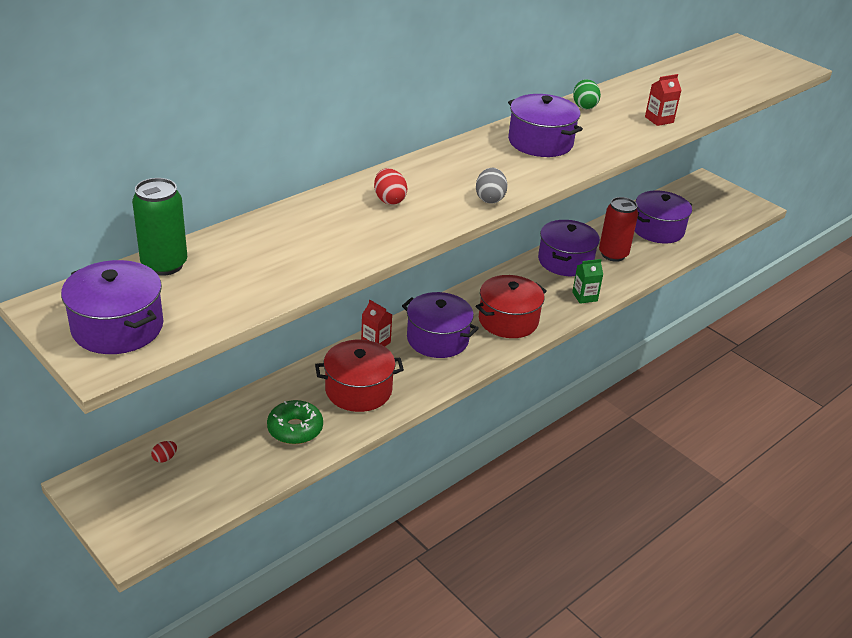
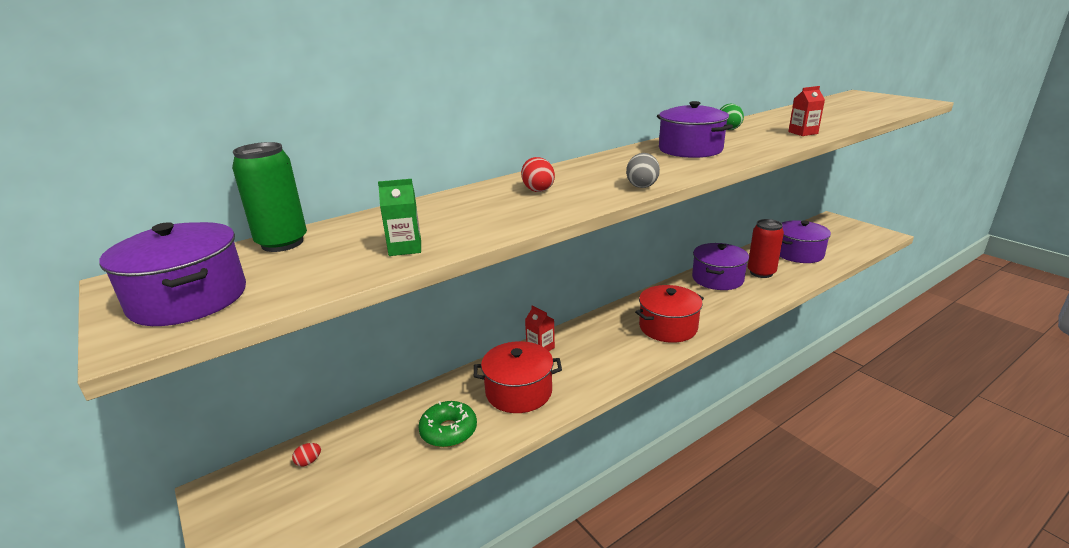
camera: 10 degrees right, 10 degrees down
(437, 339) = (600, 344): purple pot -> none
(584, 296) = (740, 306): green carton -> green carton (405, 248)

